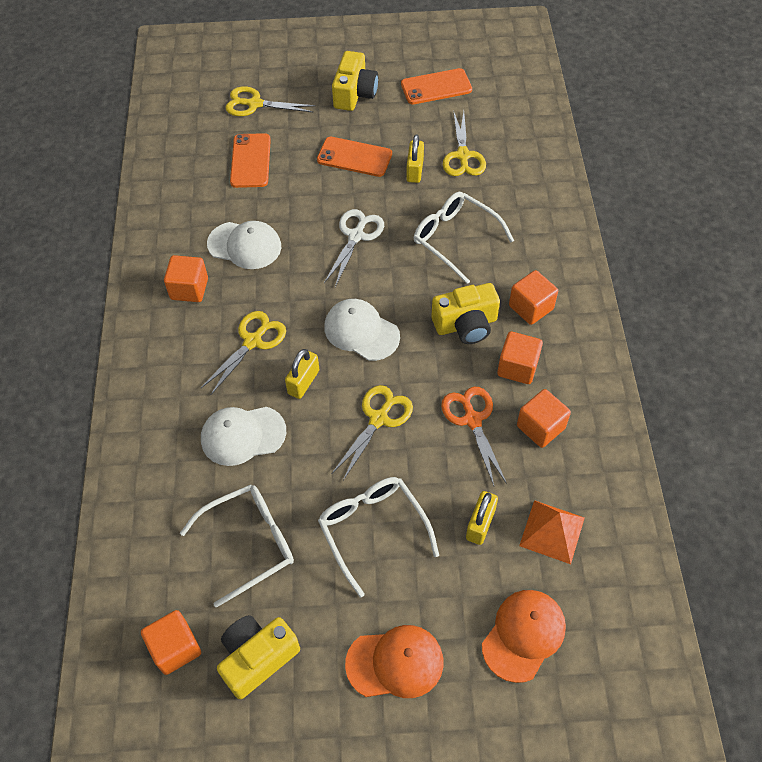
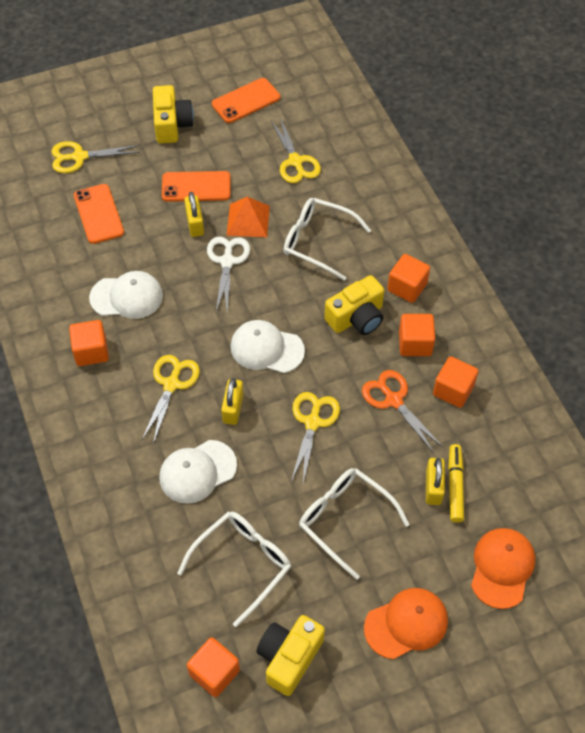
camera: 20 degrees left, 0 degrees up
(414, 170) = (257, 186): yellow padlock -> yellow padlock (195, 224)
(504, 529) = (455, 486): none -> yellow marker
(552, 531) = (494, 476): orange pyramid -> orange pyramid (248, 220)

